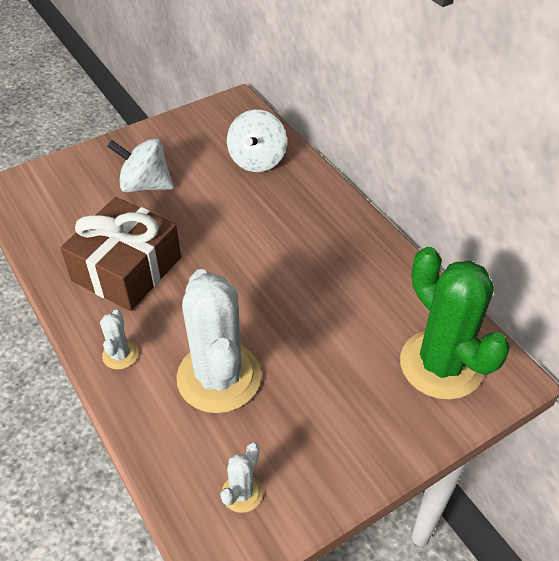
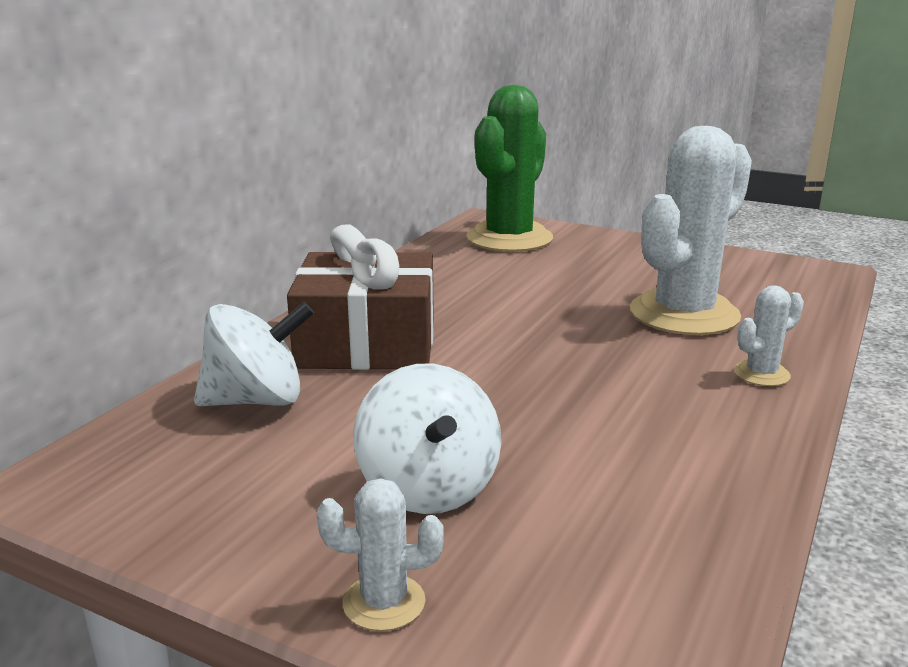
camera: 120 degrees left, 25 degrees down
(127, 269) = (636, 424): brown gift -> brown gift (367, 343)
(242, 493) = (767, 276): white cactus -> white cactus (384, 602)

